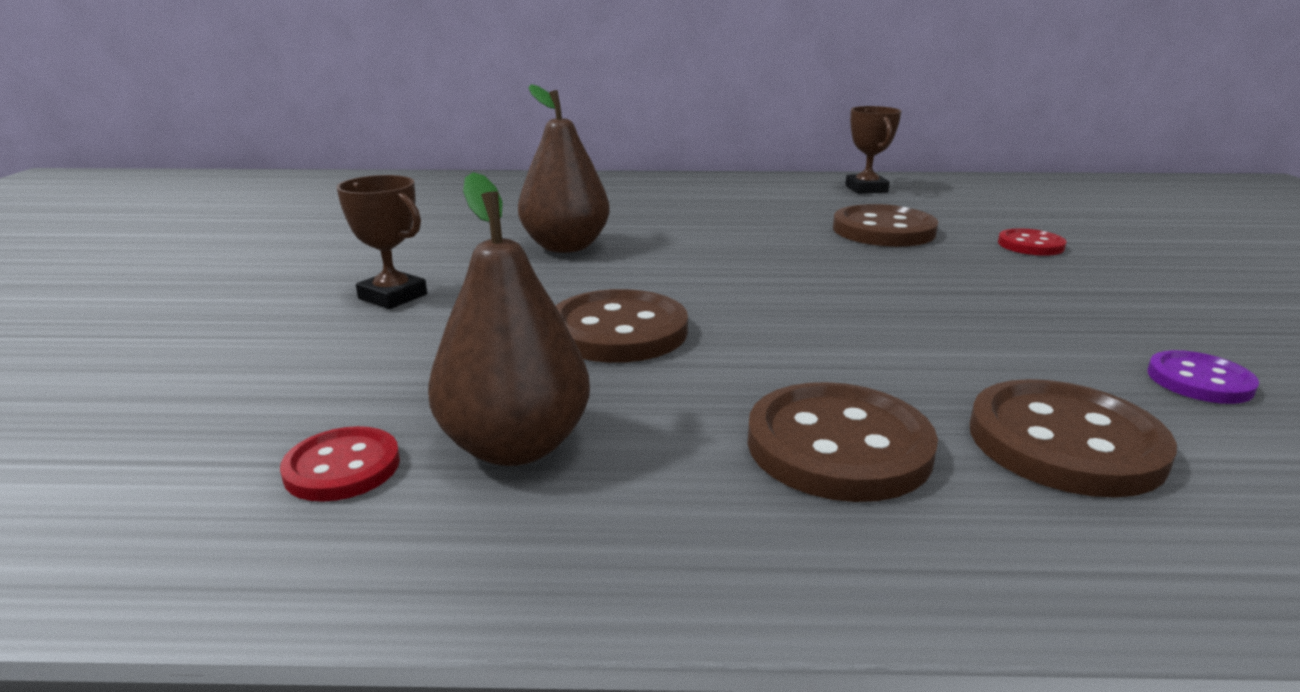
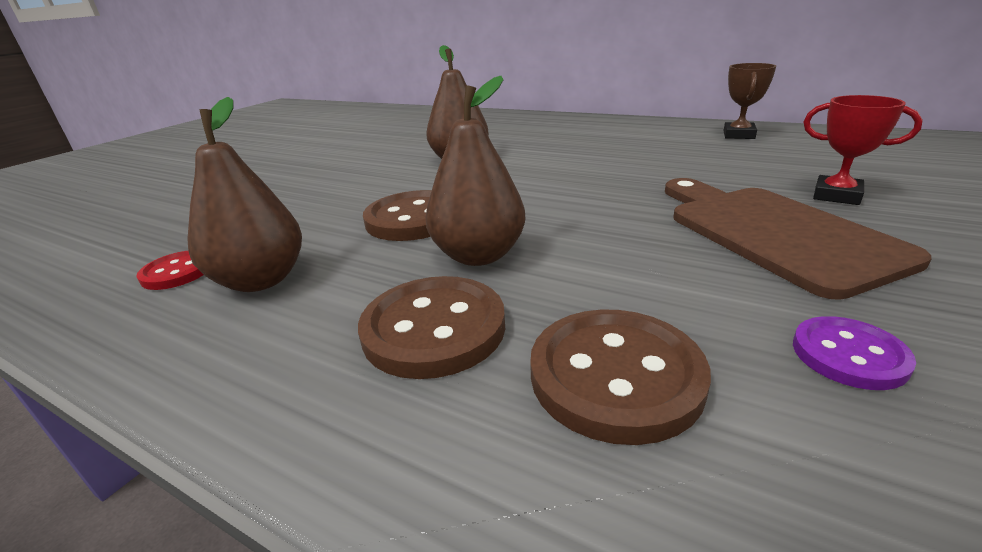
camera: 30 degrees right, 5 degrees up
(393, 296) = (329, 180): brown trophy -> none
(770, 359) = (479, 255): none -> brown pear
(883, 230) = (706, 169): brown button -> none
(1023, 288) = (772, 232): none -> brown cutting board
(1030, 245) = (836, 195): red button -> red trophy

